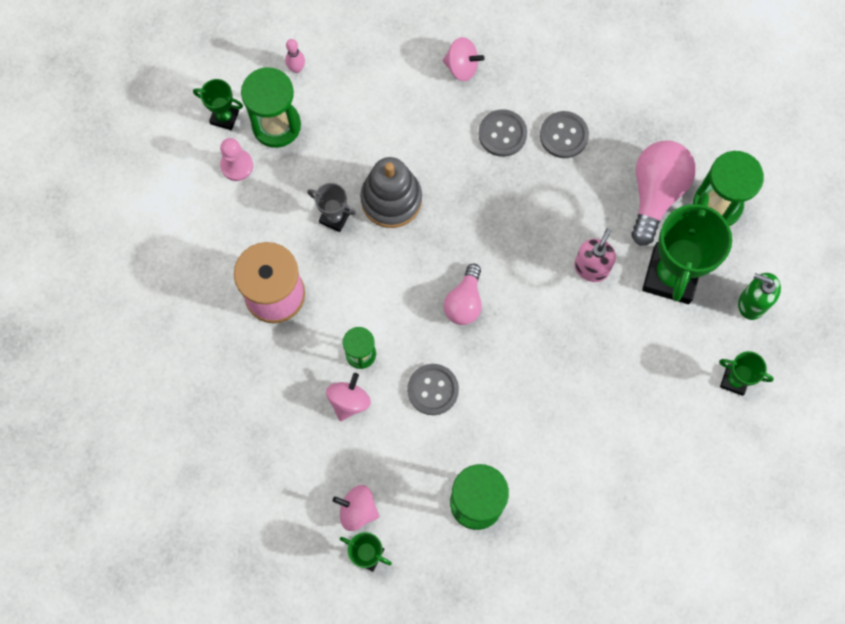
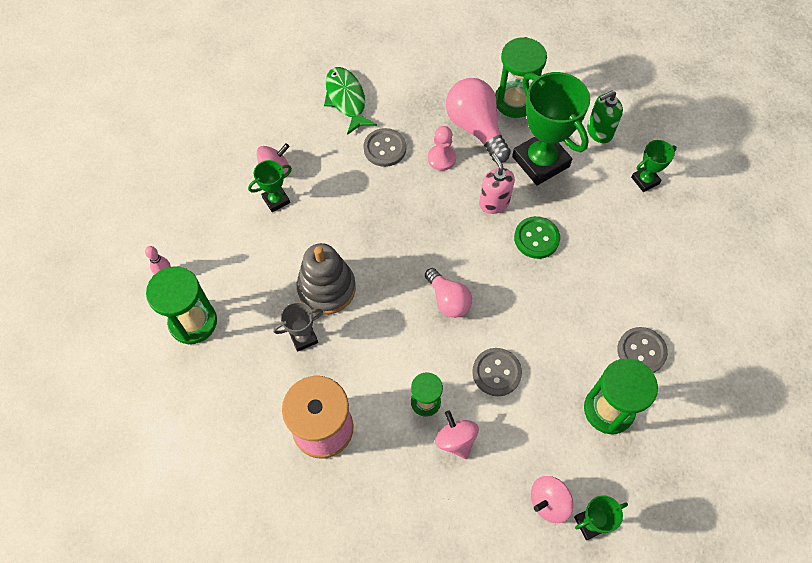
camera: 50 degrees left, 10 degrees down
(224, 117) = (149, 354): green trophy -> green trophy (276, 200)
(237, 165) = (195, 375): pink pawn -> pink pawn (441, 158)
(502, 134) = (347, 183): grey button -> grey button (641, 351)
(584, 63) = (346, 99): none -> green fish
(587, 330) = (536, 238): none -> green button

